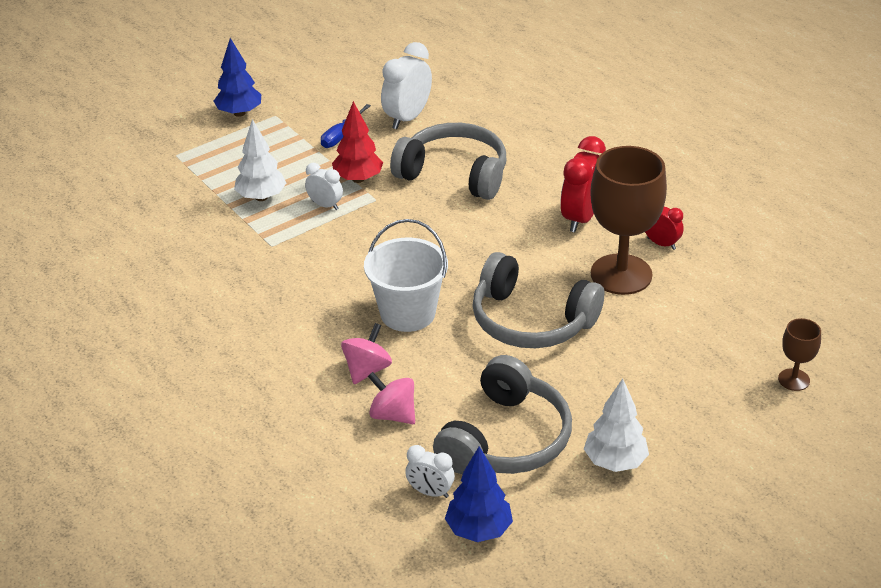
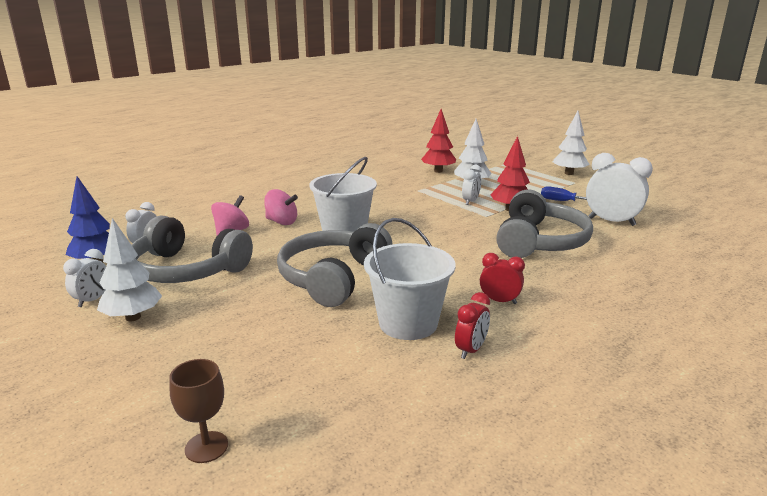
camera: 85 degrees right, 15 degrees down
(193, 220) = (438, 171): none -> red tree
(239, 113) = (569, 173): blue tree -> white tree
(578, 505) = (93, 300): none -> white clock
(581, 218) = (499, 301): red clock -> red clock, size x0.57
(621, 274) = (408, 323): brown goblet -> white bucket

